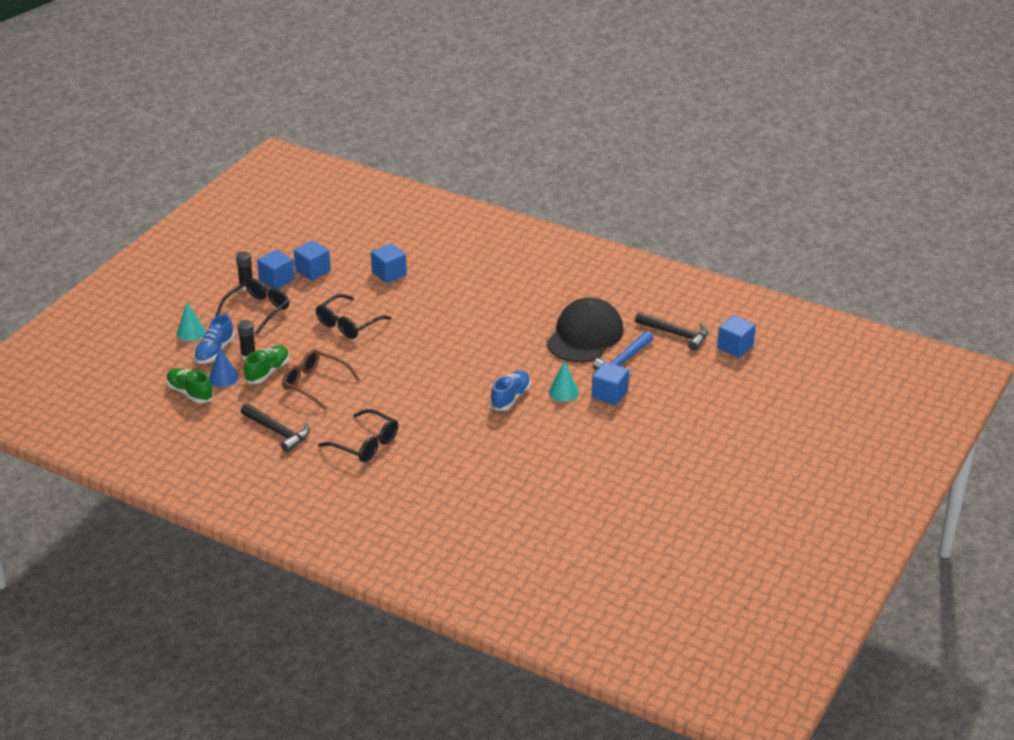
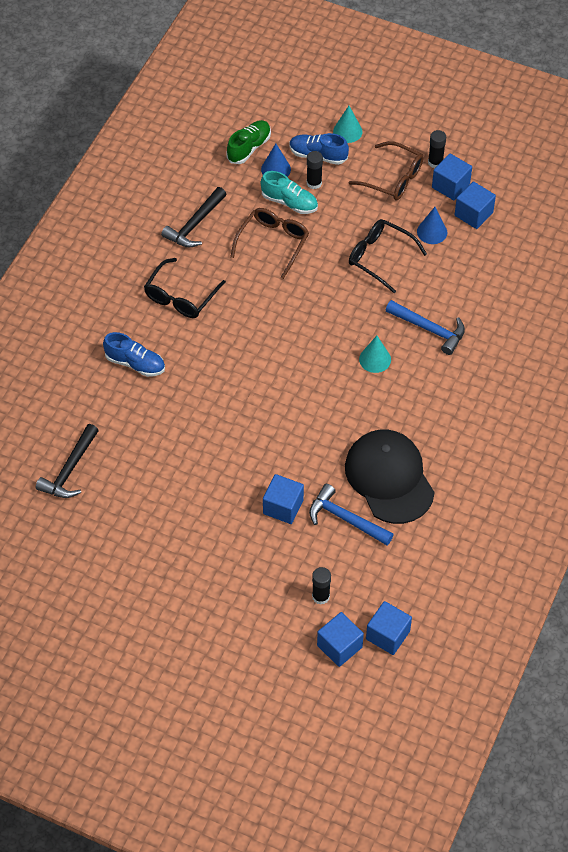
camera: 85 degrees right, 20 degrees up
(258, 310) = (393, 178): black glasses -> brown glasses
(268, 372) = (289, 202): green shoe -> turquoise shoe
(326, 294) = (432, 232): none -> blue cone
(389, 273) = (480, 282): blue cube -> blue cube (339, 646)
(434, 304) = (429, 329): none -> blue hammer
(510, 398) = (267, 414): blue shoe -> blue shoe (135, 363)
(563, 392) = (282, 462): turquoise cone -> turquoise cone (375, 359)
(585, 336) = (389, 478): black cap -> black cap turned 135 degrees counterclockwise
(676, 334) = (405, 571): black hammer -> black hammer (70, 469)
(699, 379) = (321, 596): none -> black glue stick

